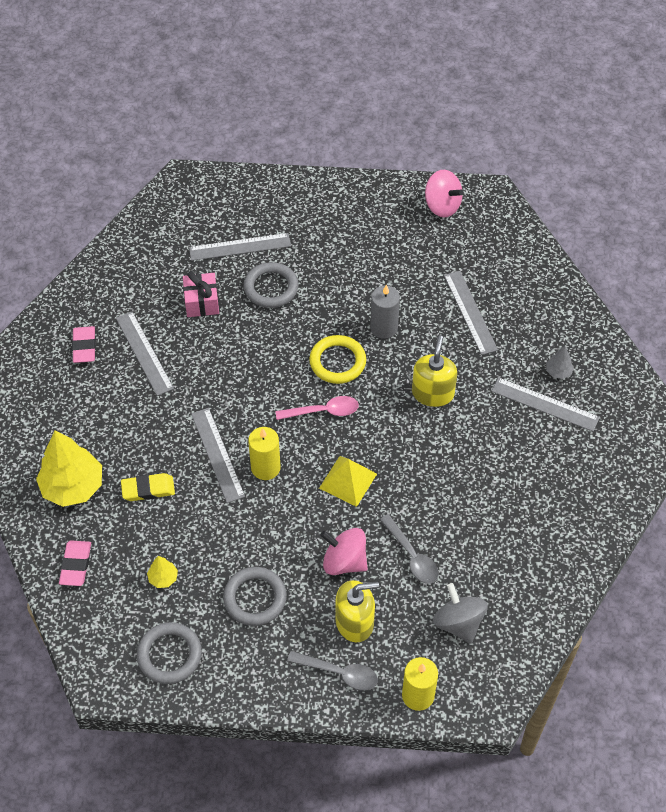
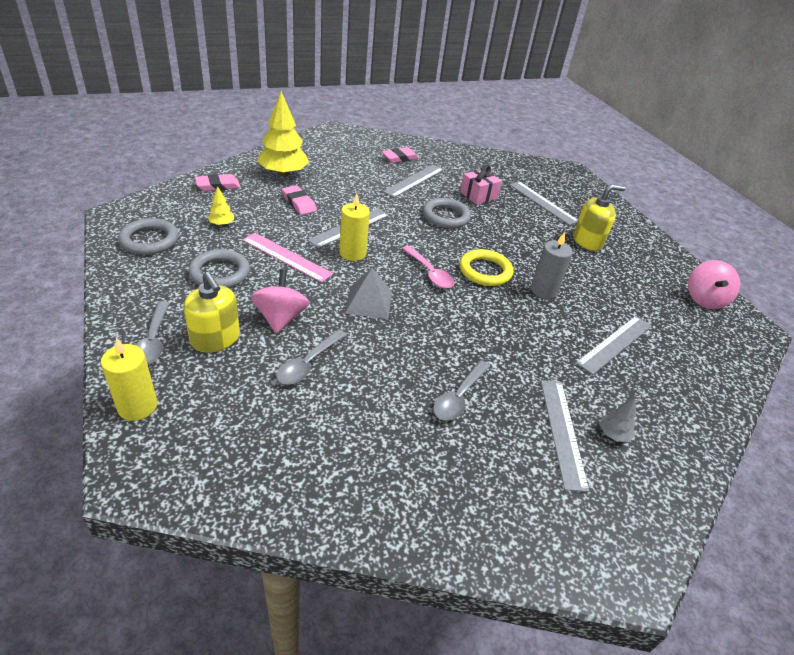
camera: 60 degrees right, 15 degrees down
(148, 489) = (299, 203): yellow eraser -> pink eraser
(249, 530) = (286, 257): none -> pink ruler
(271, 288) = (522, 223): grey ring -> grey ring (446, 216)
(348, 481) = (368, 302): yellow pyramid -> grey pyramid
(432, 393) = (503, 337): yellow soap dispenser -> yellow soap dispenser (587, 241)
(458, 623) = (240, 420): grey spinning top -> none
(488, 458) = (459, 397): none -> grey spoon

